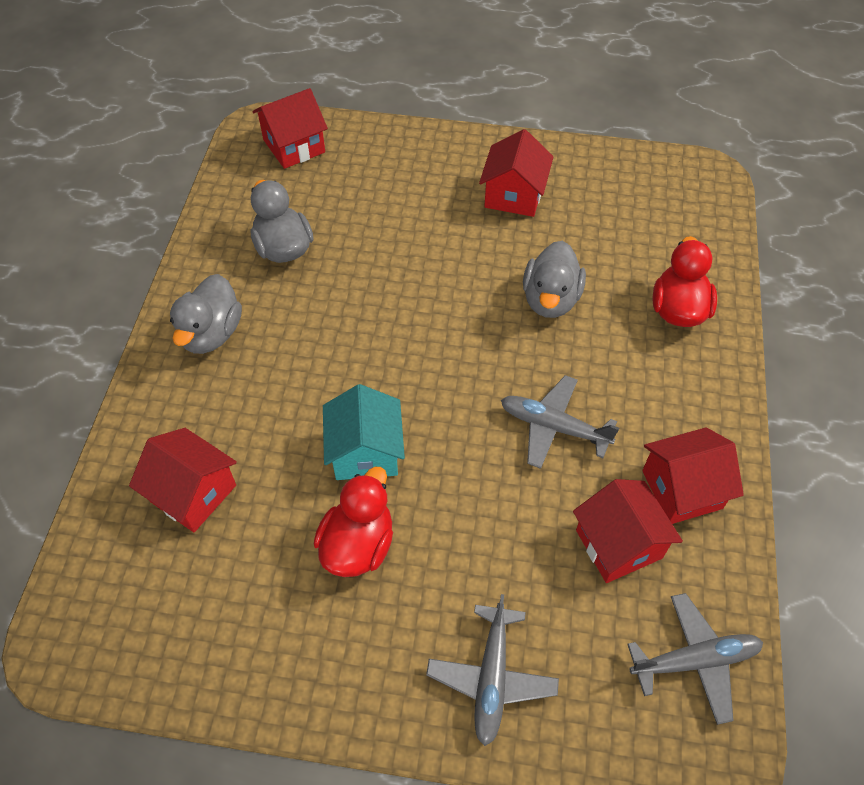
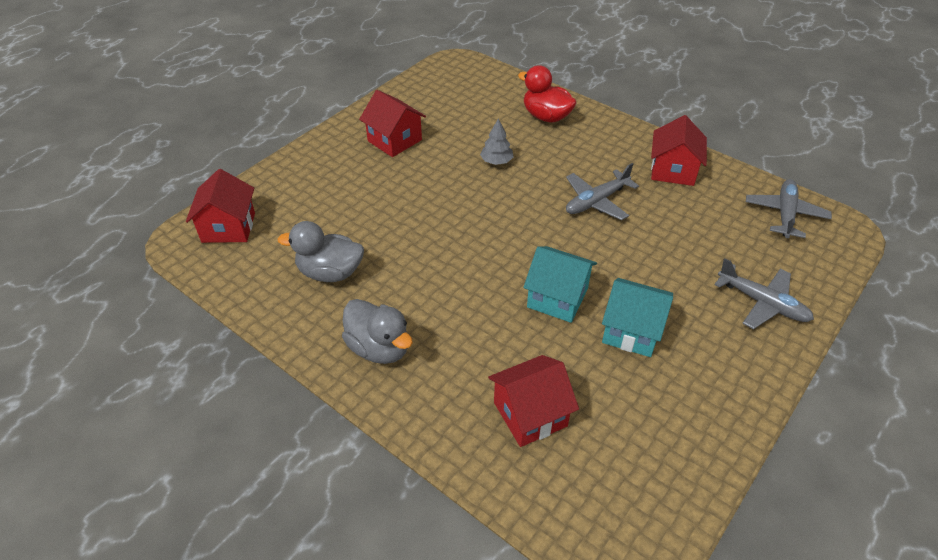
camera: 60 degrees left, 10 degrees down
(358, 544) = (631, 331): red duck -> turquoise house
(550, 299) = (496, 161): grey duck -> grey tree
(618, 544) = (696, 210): red house -> none

